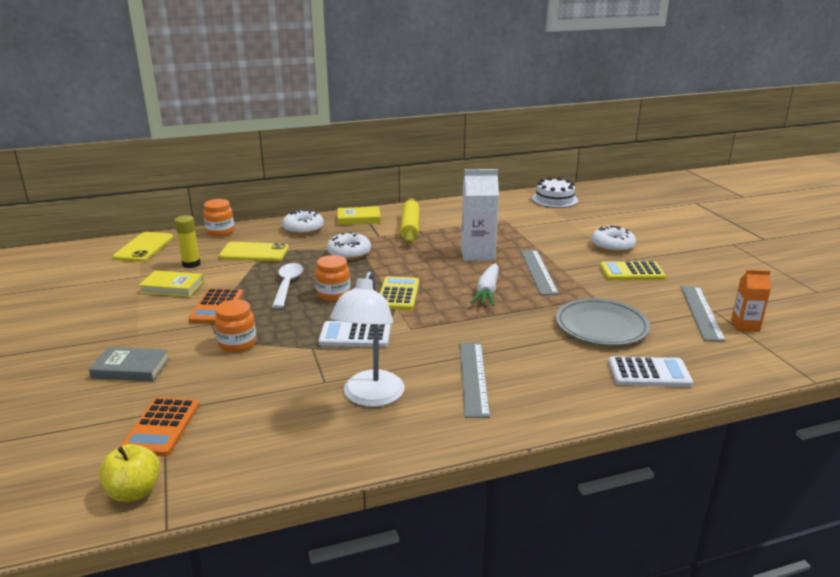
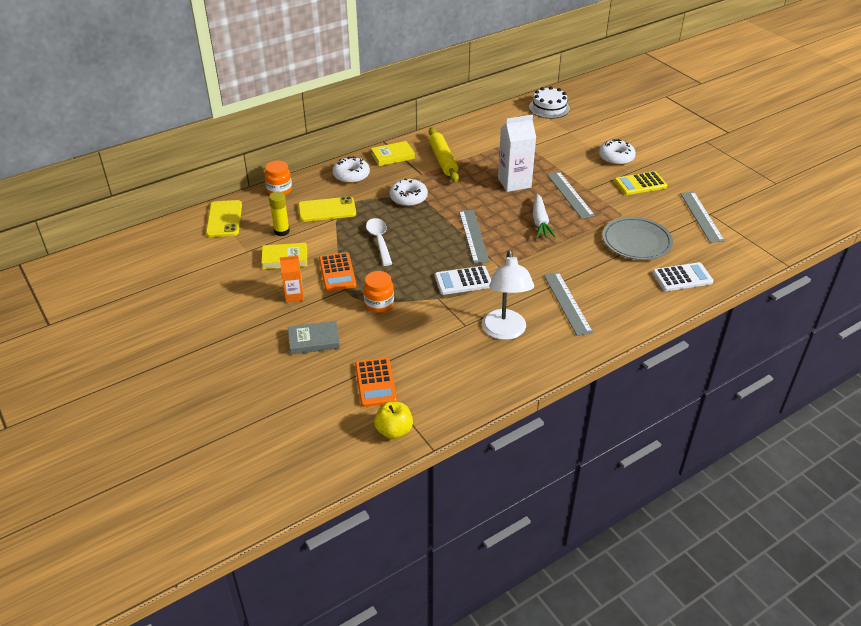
camera: 15 degrees left, 15 degrees up
(333, 294) = (422, 244): orange jar -> none
(398, 294) = (473, 236): yellow calculator -> grey ruler
(745, 326) = (734, 224): orange carton -> orange carton (294, 296)

